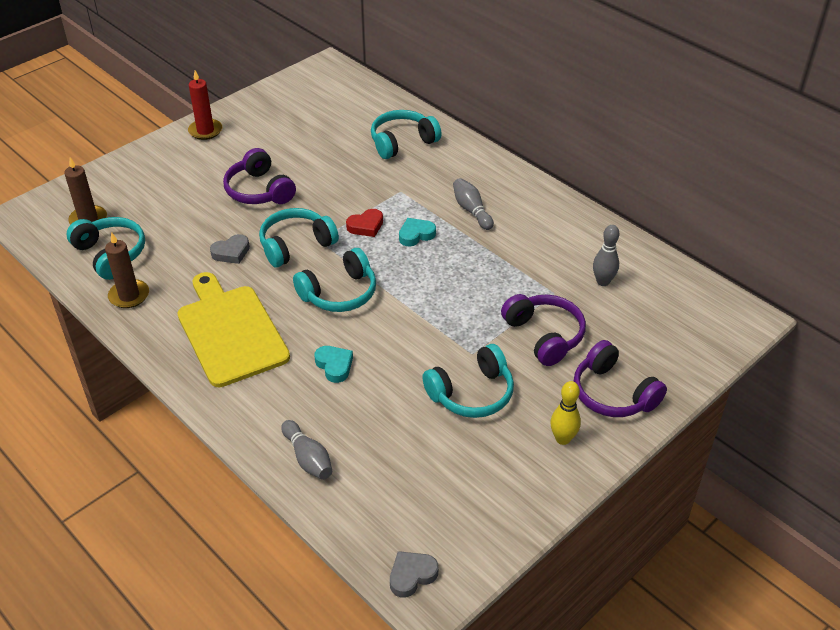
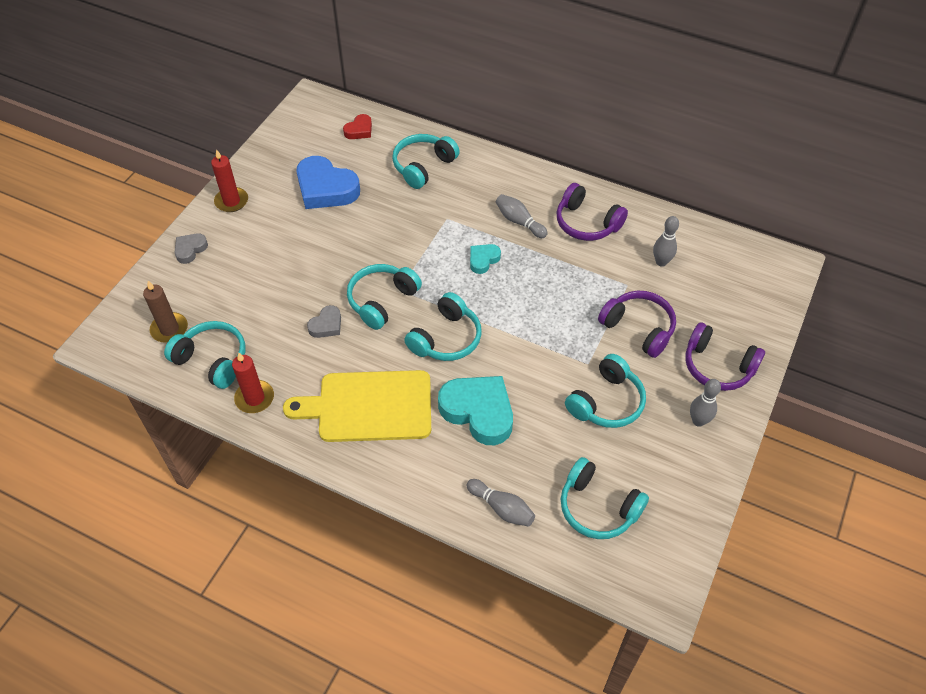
camera: 20 degrees left, 10 degrees up
(129, 296) = (254, 398): brown candle -> red candle
(230, 332) = (369, 406): yellow cutting board -> yellow cutting board turned 45 degrees counterclockwise
(259, 190) = (318, 253): purple headphones -> purple headphones (586, 223)
(298, 140) = (326, 188): none -> blue heart
(334, 366) = (478, 412): turquoise heart -> turquoise heart, size x2.01
(366, 226) = (435, 263): red heart -> red heart (359, 130)
(408, 488) = (598, 507): none -> turquoise headphones
(412, 575) = (640, 586): grey heart -> grey heart (190, 249)
(563, 439) = (698, 421): yellow bowling pin -> grey bowling pin

